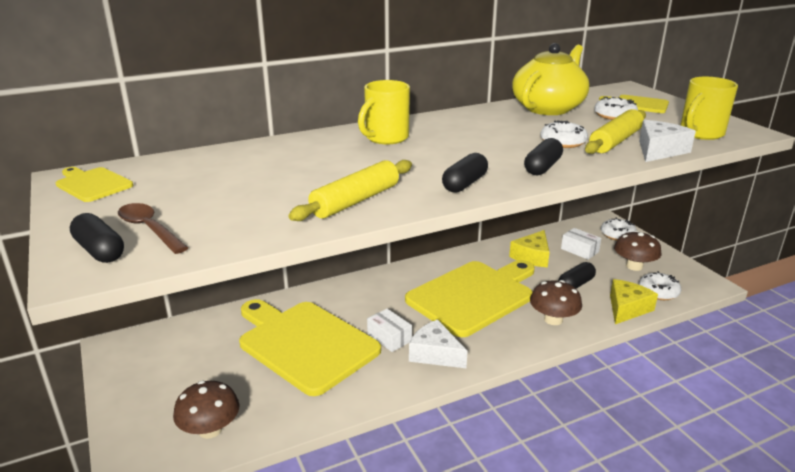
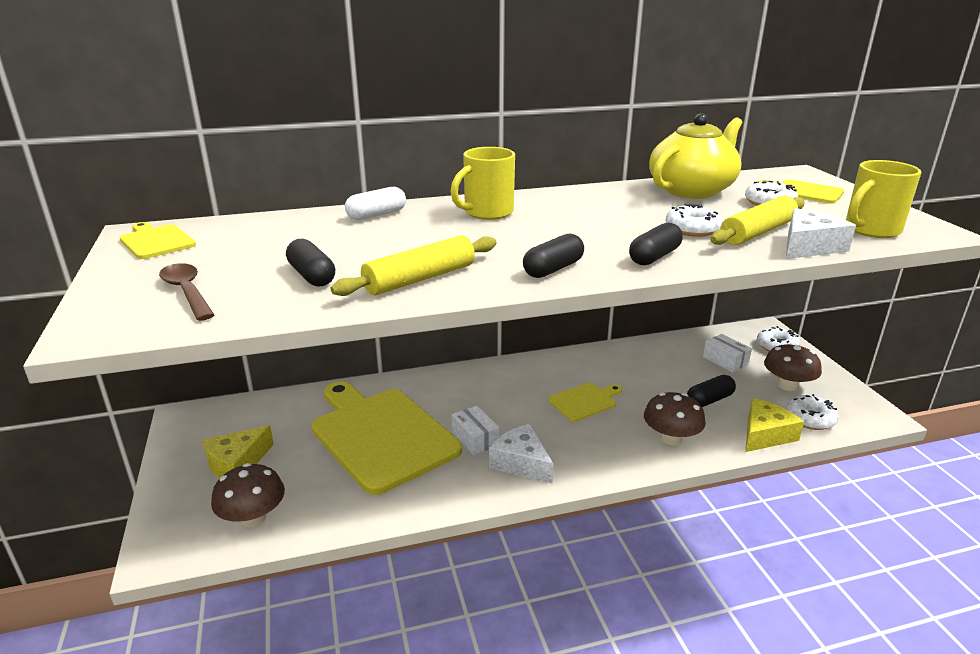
camera: 10 degrees right, 0 degrees up
(99, 251) = (125, 311): black capsule -> black capsule (311, 276)
(288, 146) = (376, 215): none -> white capsule
(473, 296) = (584, 401): yellow cutting board -> yellow cutting board, size x0.46
(532, 256) = (666, 363): yellow cheese -> yellow cheese (237, 464)

